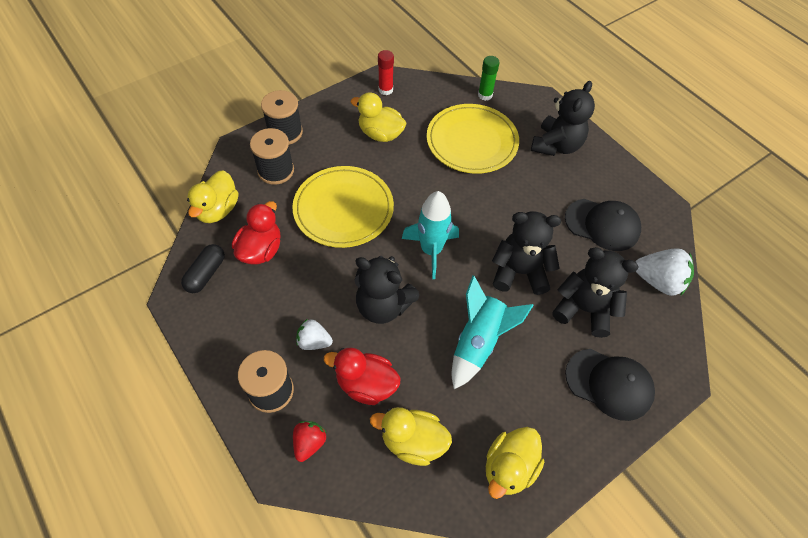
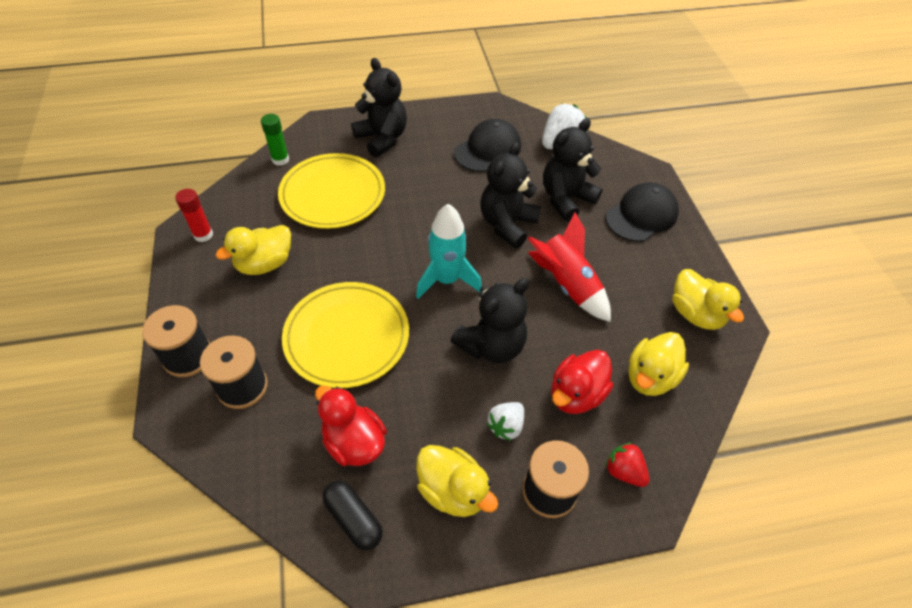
camera: 65 degrees left, 5 degrees down
(218, 210) = (260, 475): yellow duck -> yellow duck (453, 491)
(478, 342) = (567, 285): turquoise rocket -> red rocket

